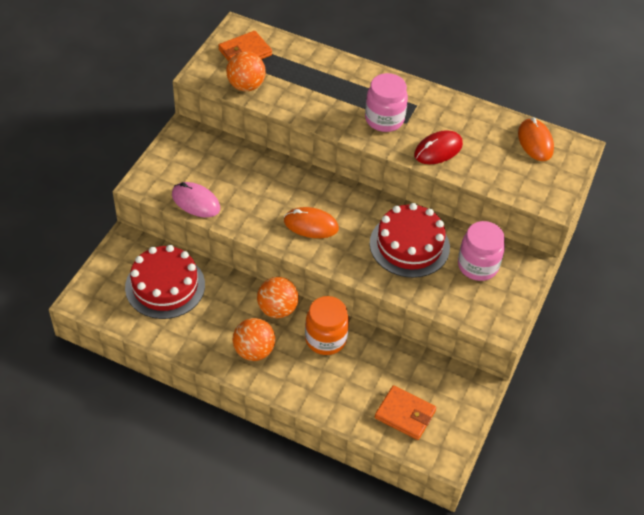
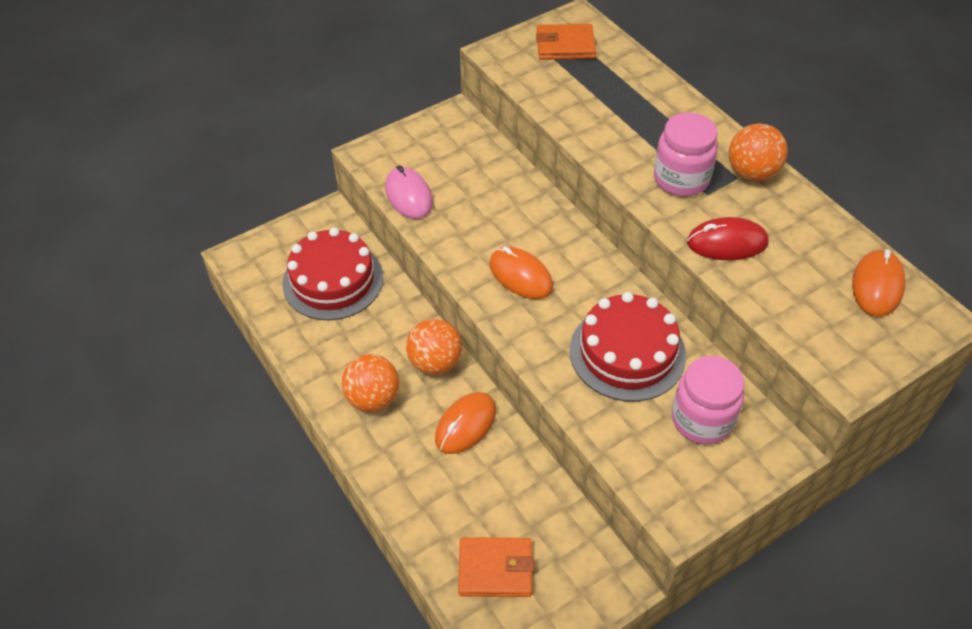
camera: 35 degrees right, 0 degrees up
(246, 86) = (538, 81): orange ball -> orange ball (752, 173)
(325, 339) = (465, 425): orange jar -> orange mouse
(405, 414) = (495, 569): orange wallet -> orange wallet turned 60 degrees counterclockwise

